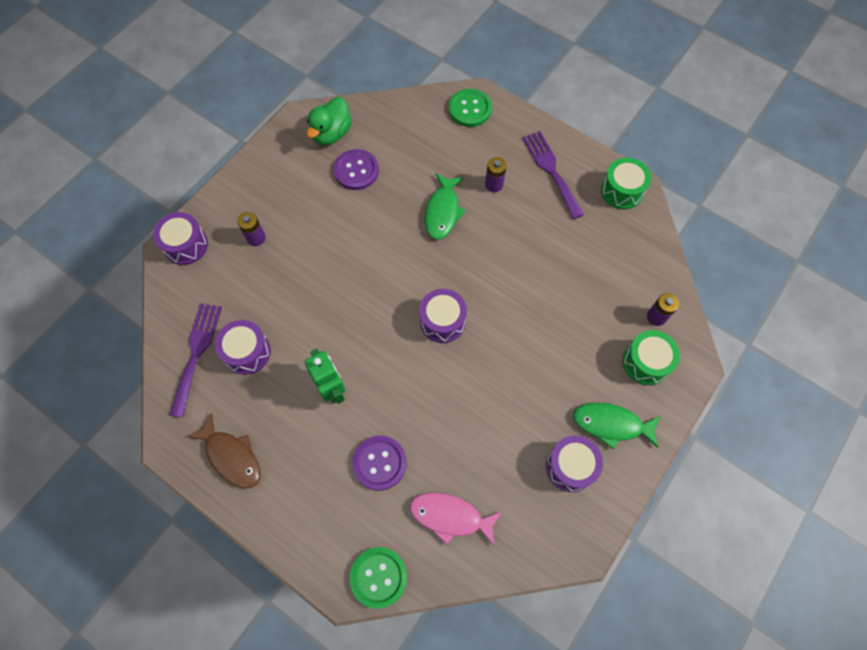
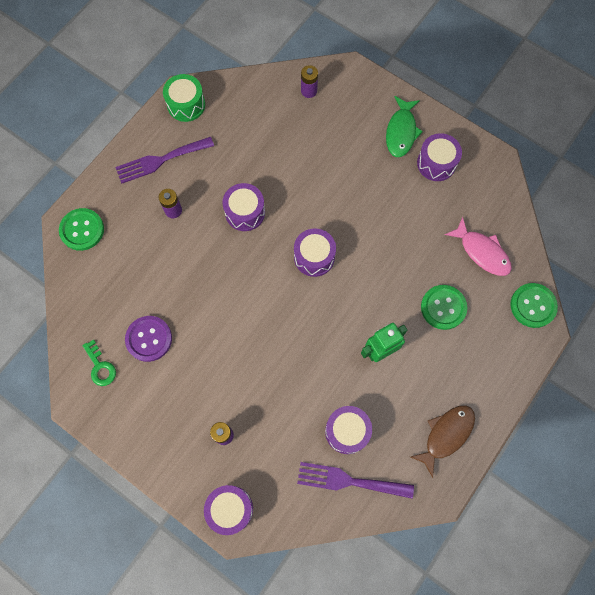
camera: 90 degrees left, 5 degrees up
(331, 133) = (100, 366): green duck -> green key
(379, 463) = (443, 307): purple button -> green button
(442, 212) = (201, 256): green fish -> none
(450, 516) = (482, 252): pink fish -> pink fish turned 60 degrees counterclockwise
(494, 251) = (245, 212): none -> purple drum
(646, 362) = (348, 102): green drum -> none

